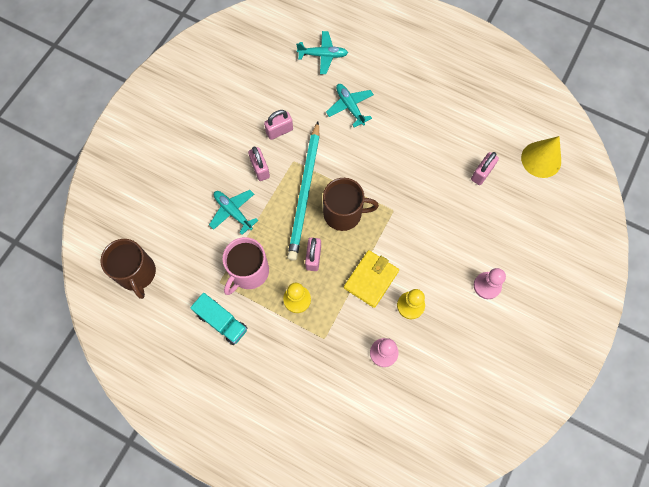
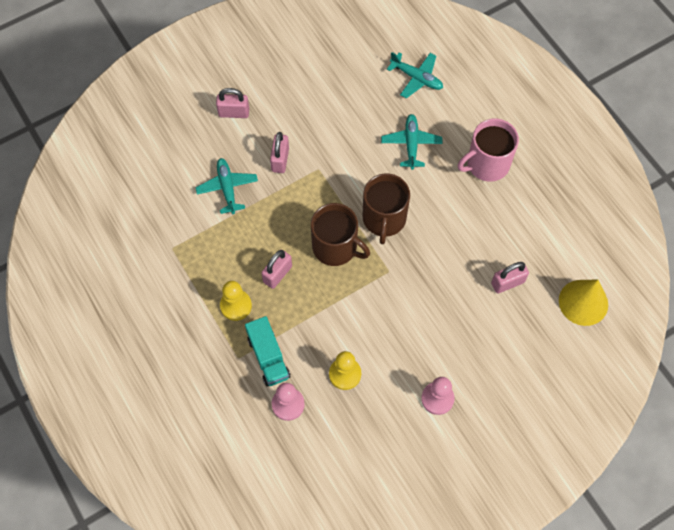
camera: 30 degrees right, 5 degrees down
(137, 273) = (101, 198): brown mug -> brown mug (384, 219)
(222, 322) = (151, 287): turquoise truck -> turquoise truck (268, 357)
(248, 272) = (206, 253): pink mug -> pink mug (487, 164)
(279, 131) = (323, 132): pink padlock -> pink padlock (234, 113)
(305, 193) = (309, 206): turquoise pencil -> none
(371, 279) = (321, 326): yellow wallet -> none

